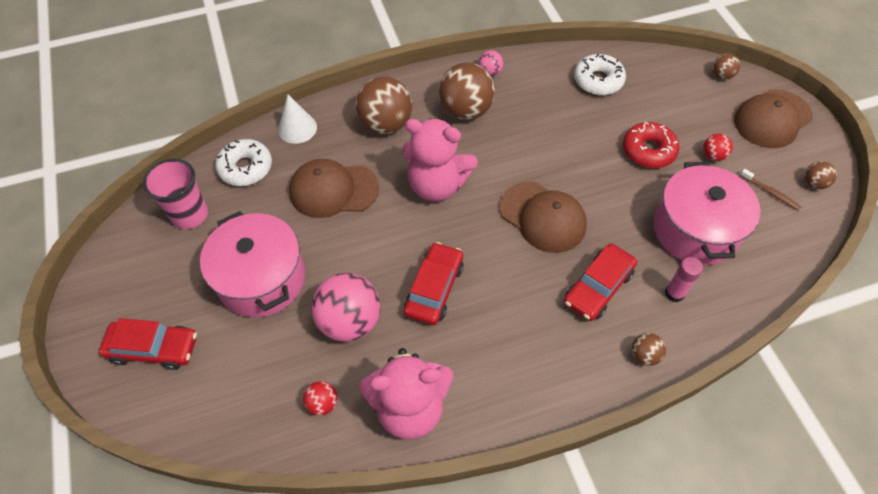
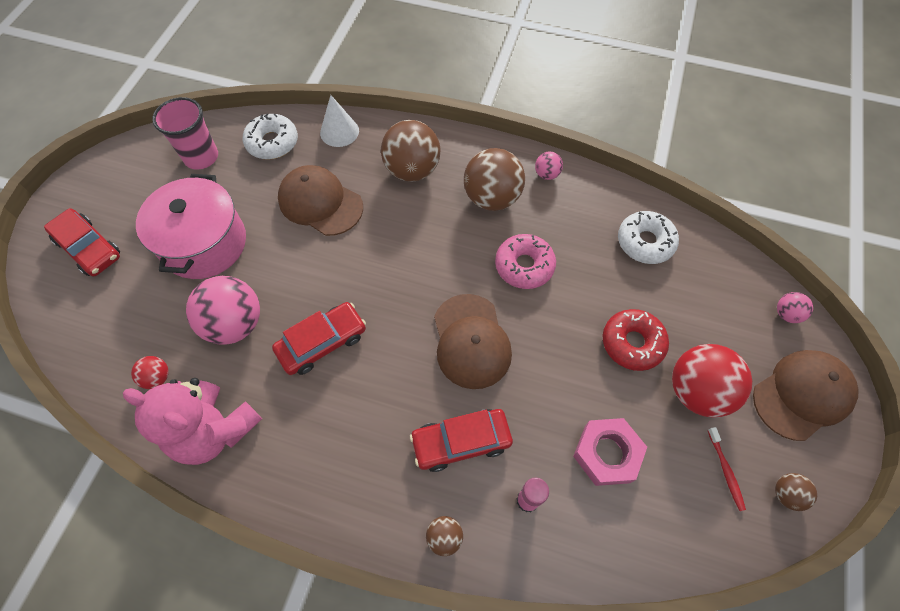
camera: 35 degrees right, 5 degrees up
(437, 185) = (406, 251): pink teddy bear -> none
(532, 144) = (524, 266): none -> pink donut
(695, 230) = (607, 453): pink pot -> pink nut
(713, 155) = (697, 391): red ball -> red ball, size x2.12
(721, 75) = (786, 314): brown ball -> pink ball
(771, 193) = (725, 471): brown toothbrush -> red toothbrush
(772, 119) = (802, 395): brown cap -> brown cap turned 150 degrees clockwise

